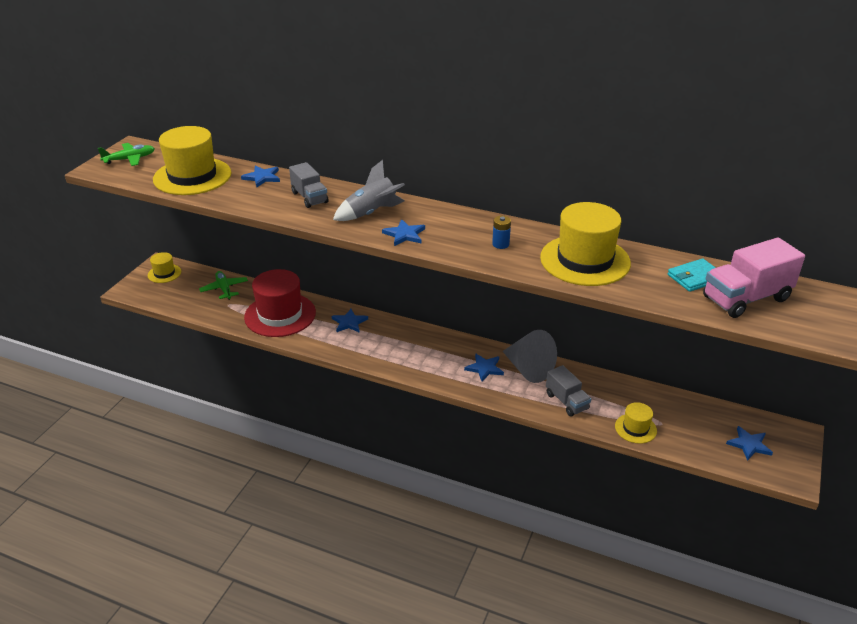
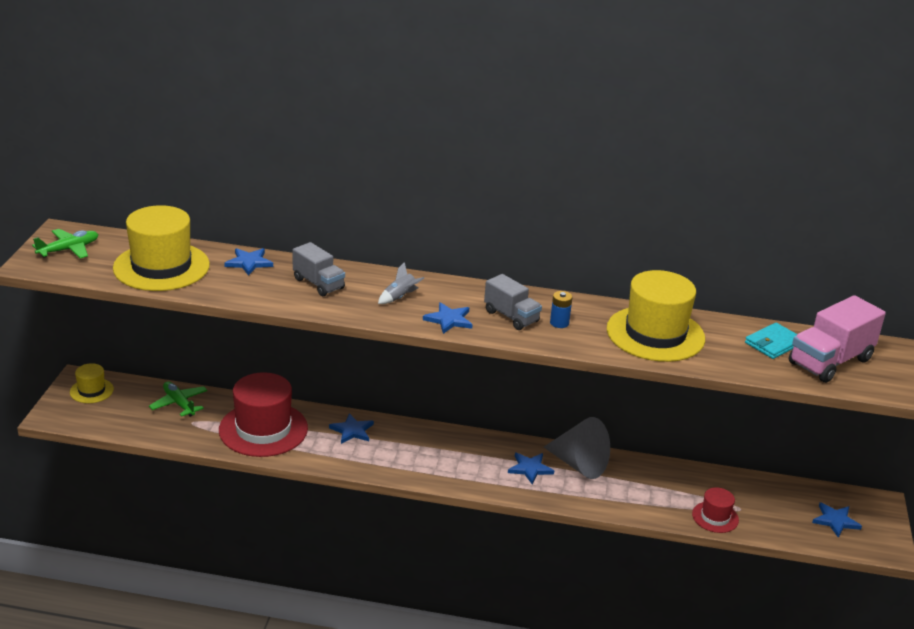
camera: 15 degrees left, 5 degrees down
(371, 213) = (399, 297): grey rocket -> grey rocket, size x0.57
(566, 401) = (633, 496): grey truck -> grey truck (511, 316)
(635, 428) = (715, 517): yellow hat -> red hat

